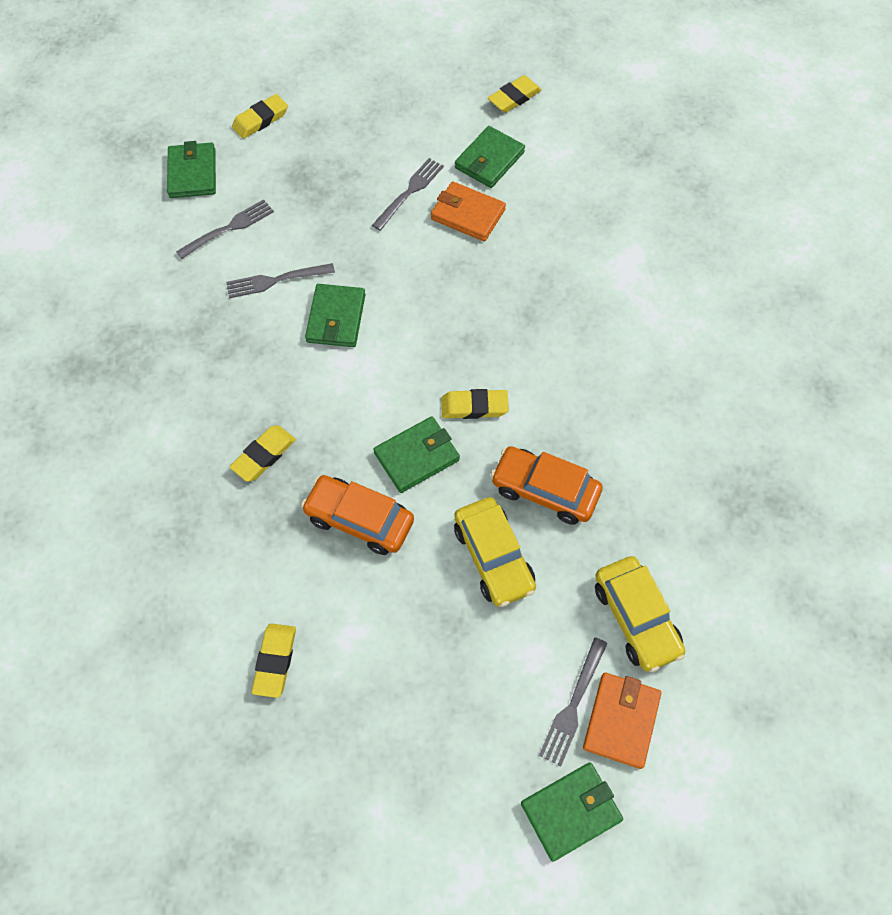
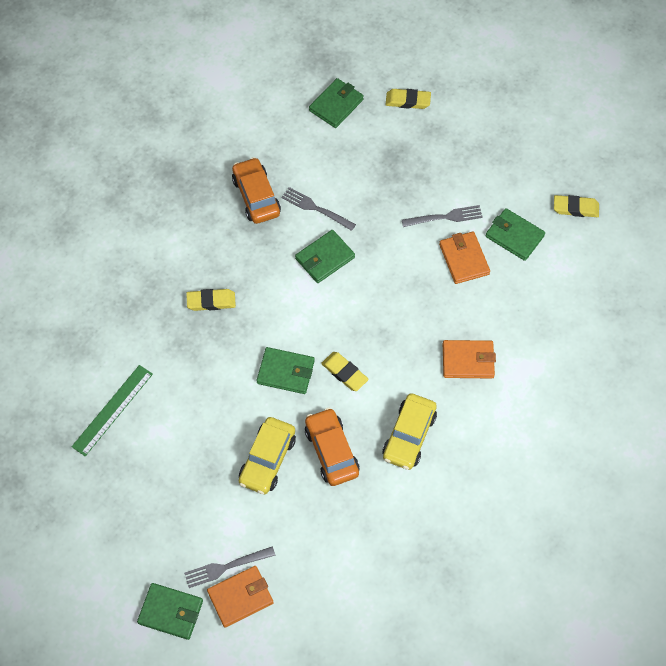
camera: 45 degrees right, 0 degrees up
(228, 228) = (322, 155): grey fork -> none
(275, 661) = (112, 410): yellow eraser -> green ruler
(359, 520) = (222, 378): orange car -> orange car (256, 196)
(489, 160) = (514, 236): green wallet -> green wallet turned 45 degrees clockwise
(572, 298) = (468, 361): none -> orange wallet
(636, 618) = (304, 558): yellow car -> yellow car (409, 436)

